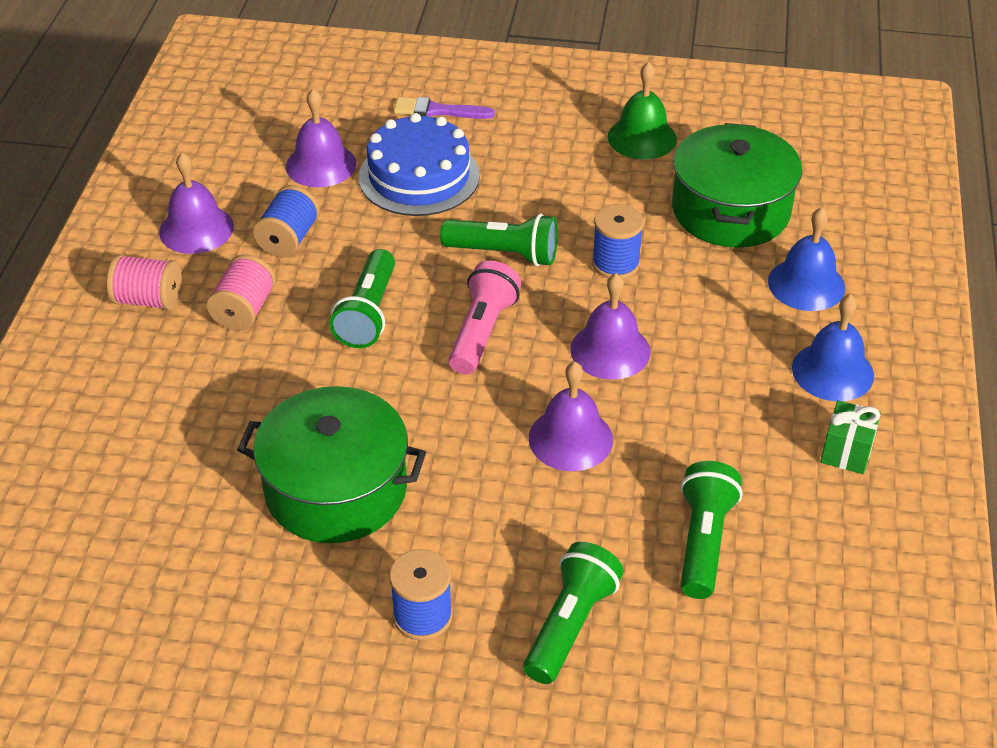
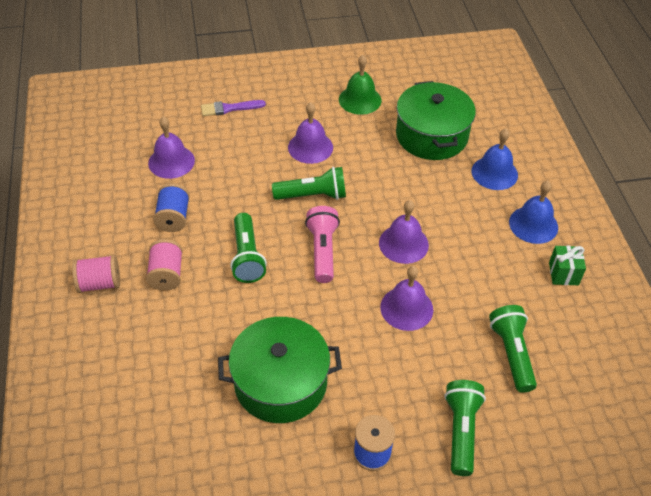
camera: 20 degrees left, 5 degrees up
(196, 229) = (109, 225): purple bell -> purple bell (310, 147)
(419, 176) = (237, 155): blue cake -> none
(615, 263) = (381, 186): blue spool -> none

